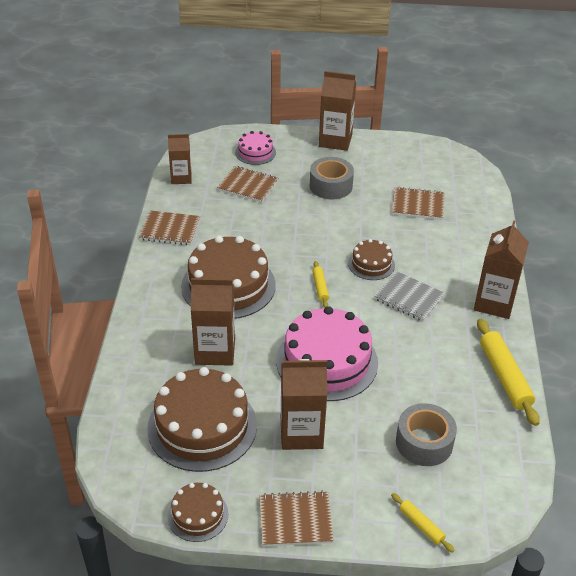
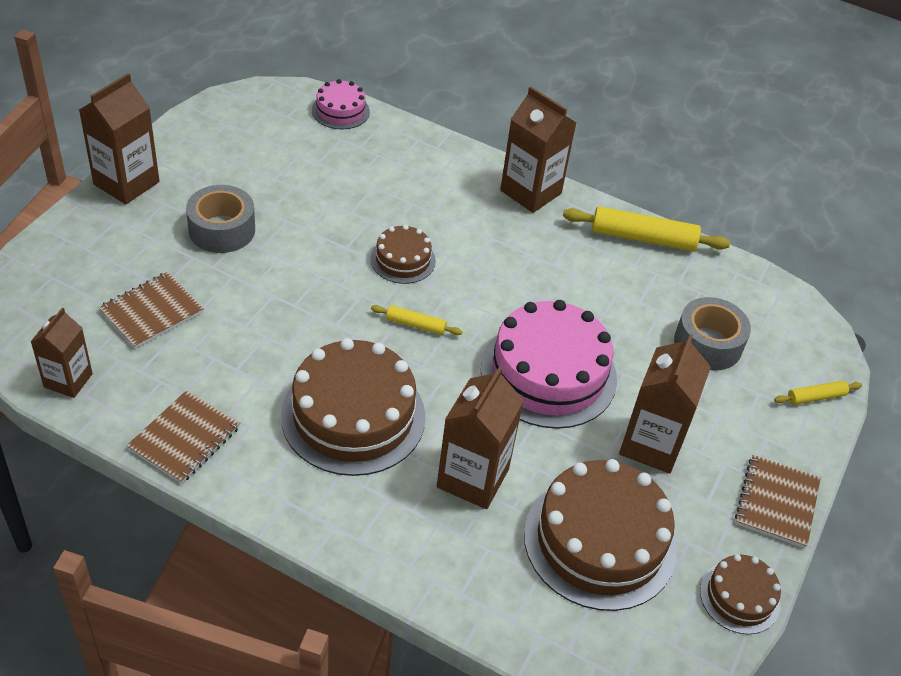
camera: 70 degrees left, 5 degrees up
(255, 152) = (80, 273): pink cake -> pink cake (340, 111)
(409, 298) = (482, 254): grey notebook -> none
(418, 205) = (322, 171): brown notebook -> none

